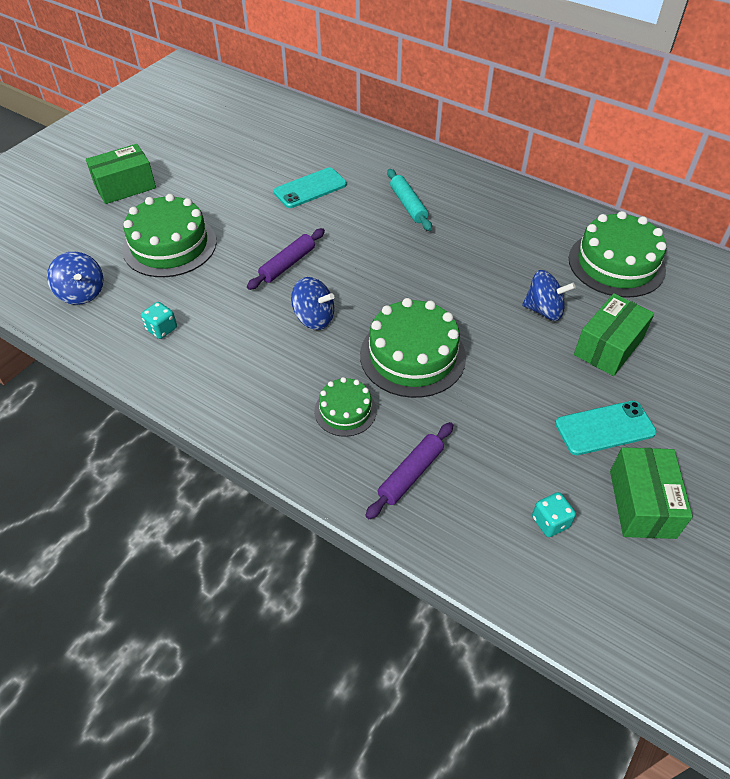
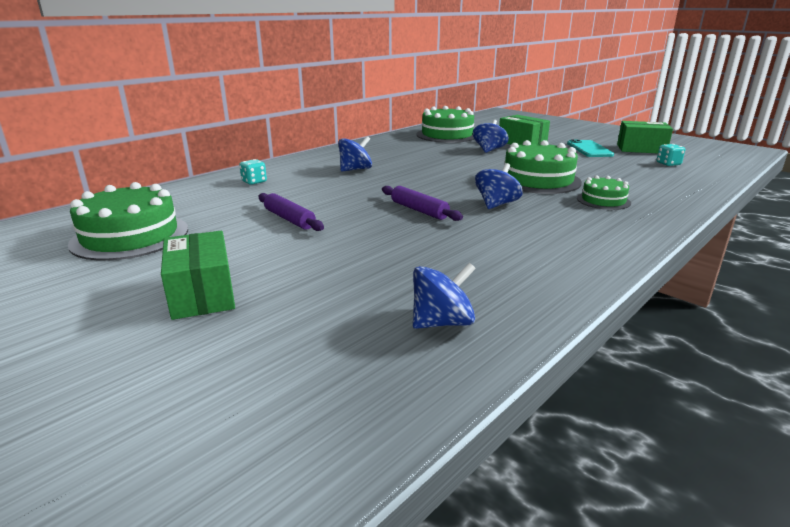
camera: 80 degrees left, 25 degrees down
(161, 329) = (514, 268): turquoise dice -> turquoise dice (254, 182)
(169, 245) = (362, 263): green cake -> green cake (130, 236)
(310, 188) = (303, 197): turquoise phone -> none
(408, 205) = (355, 169): turquoise rolling pin -> blue spinning top
(411, 474) = (654, 188): purple rolling pin -> purple rolling pin (289, 219)

